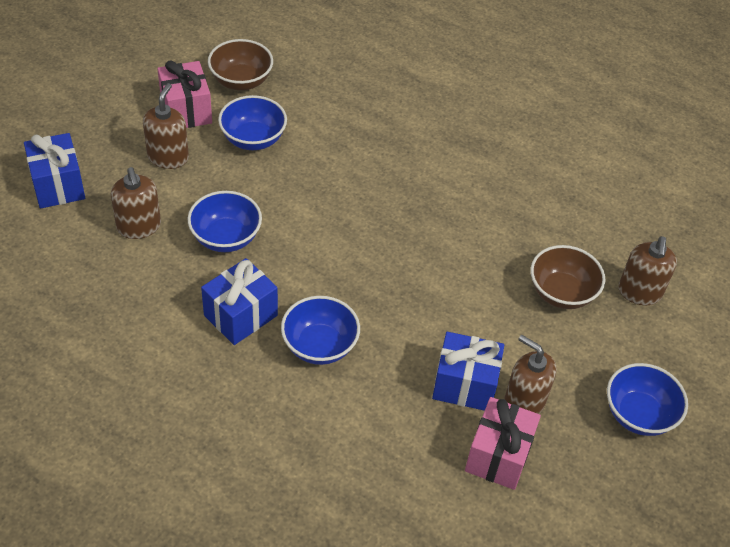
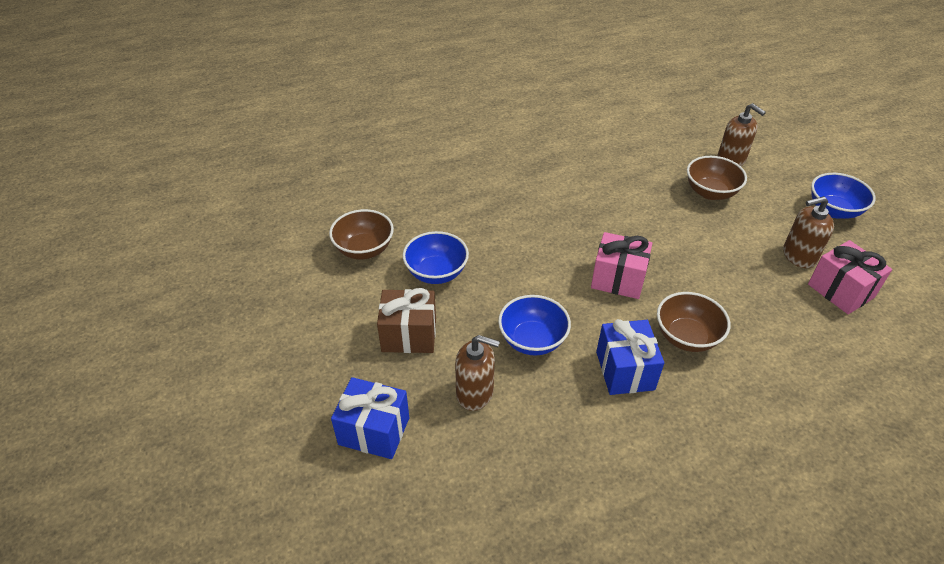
camera: 50 degrees left, 5 degrees down
(168, 157) = (409, 335): brown soap dispenser -> brown gift
(186, 110) = (365, 298): pink gift -> pink gift (618, 279)
(319, 346) = (686, 337): blue bowl -> brown bowl
(464, 384) = (767, 276): blue gift -> none

